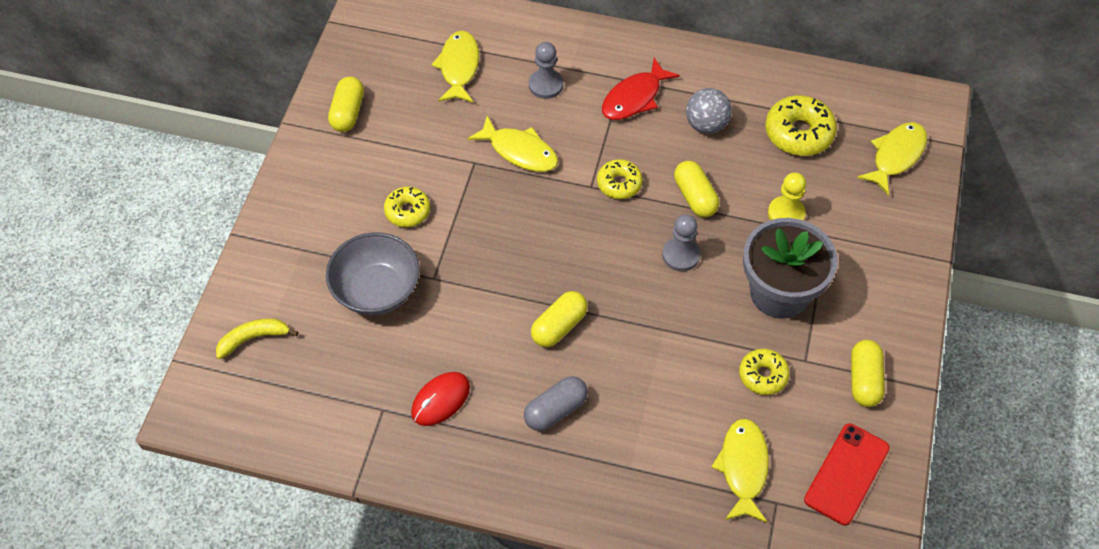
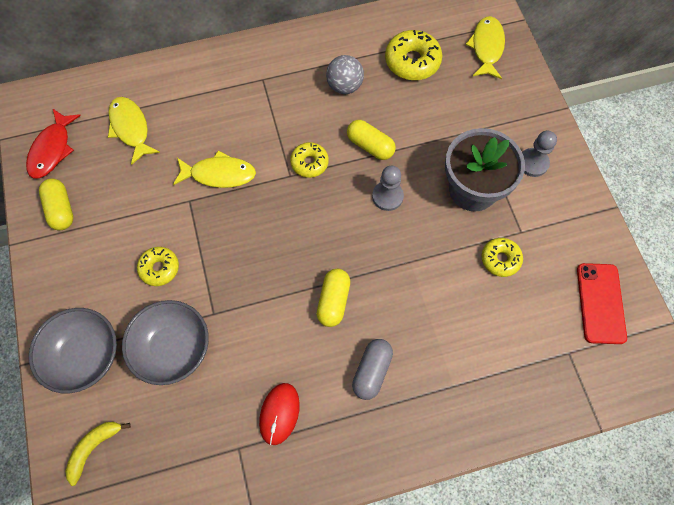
camera: 30 degrees left, 10 degrees up
(293, 255) = (85, 356): none -> grey bowl
(545, 85) = (207, 111): grey pawn -> grey pawn (533, 163)
(634, 98) = (280, 90): red fish -> red fish (52, 150)
(743, 468) = (530, 339): yellow fish -> none
(786, 214) = (440, 127): yellow pawn -> none
(864, 380) = (568, 225): yellow capsule -> none

